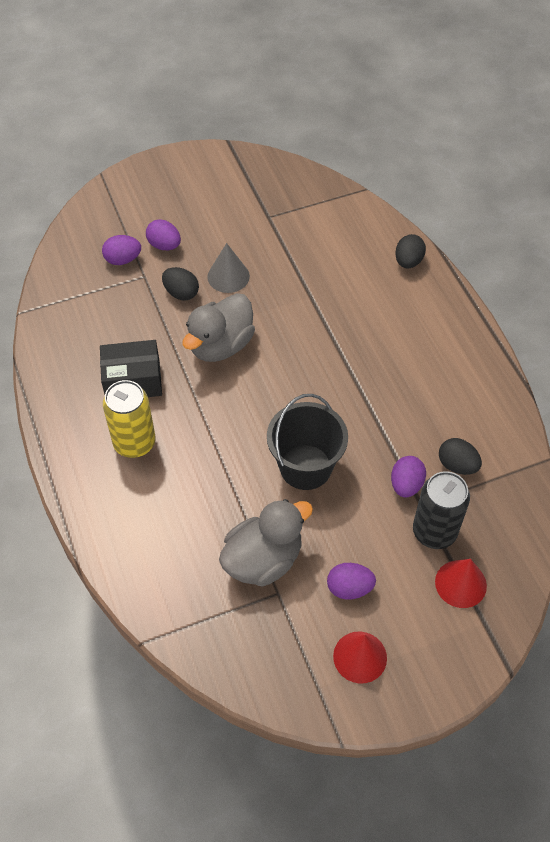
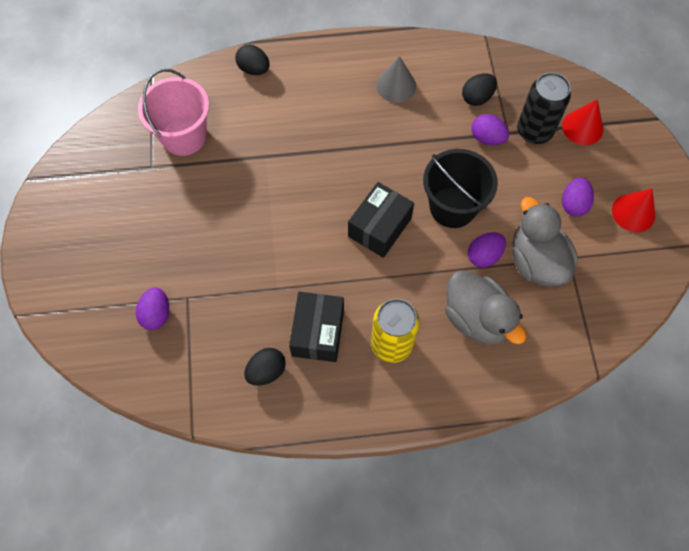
camera: 75 degrees left, 10 degrees up
(164, 245) = (152, 270): purple egg -> purple egg (484, 256)
(181, 293) = (222, 267): black egg -> black egg (266, 371)
(221, 345) = (300, 245): grey duck -> grey duck (477, 318)
(228, 276) = (216, 220): grey cone -> grey cone (396, 86)
(260, 406) = (380, 227): none -> black box
(309, 230) = (184, 136): none -> pink bucket

